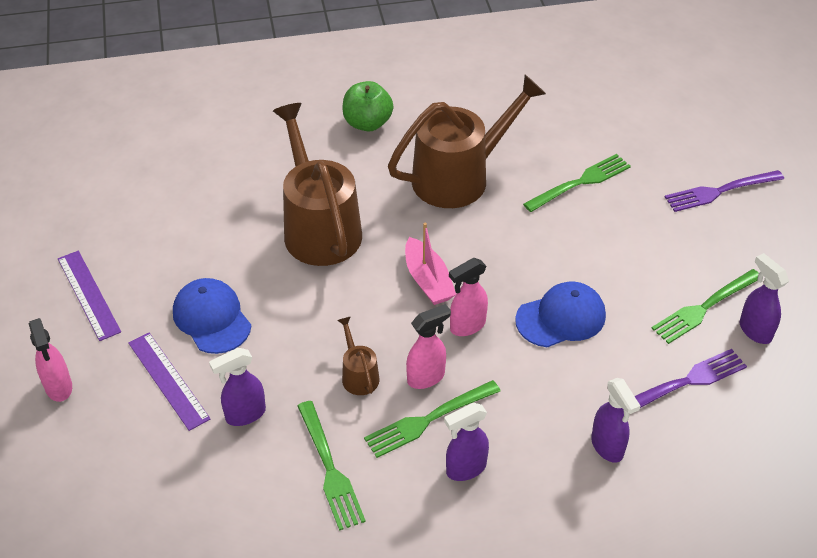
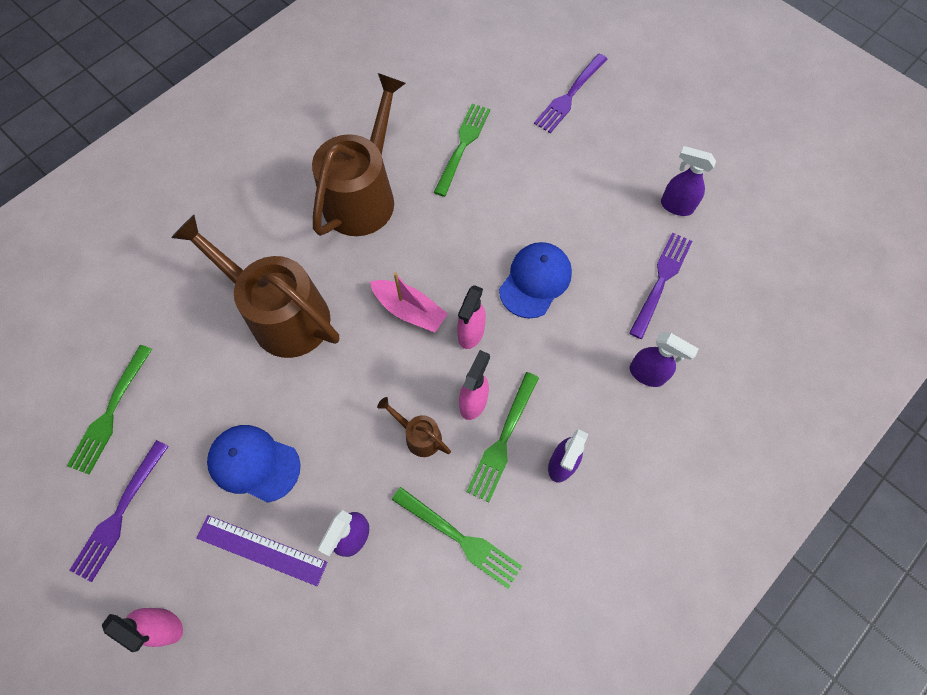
camera: 35 degrees left, 20 degrees up
(89, 294) = (120, 513): purple ruler -> purple fork
(367, 123) = (247, 185): green apple -> none
(704, 307) = (629, 207): green fork -> green fork (111, 412)

